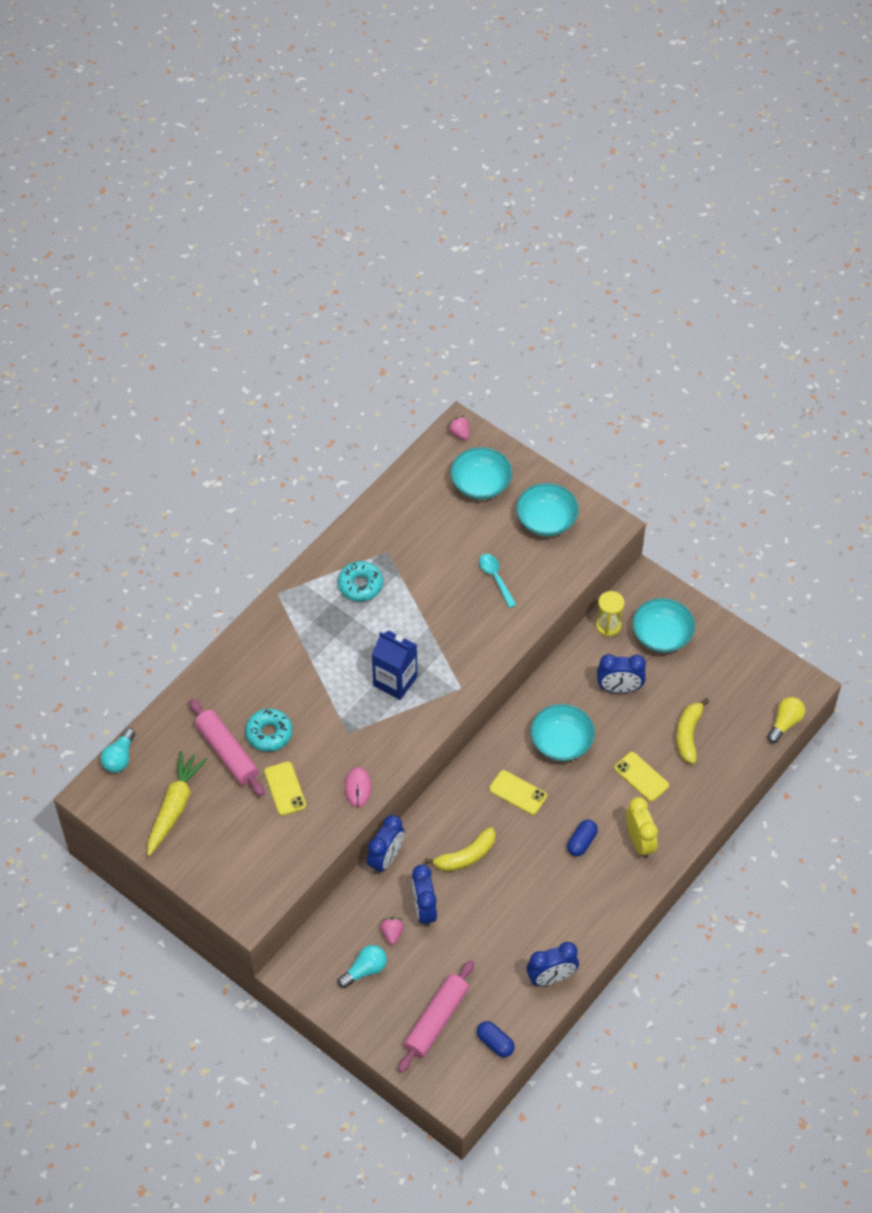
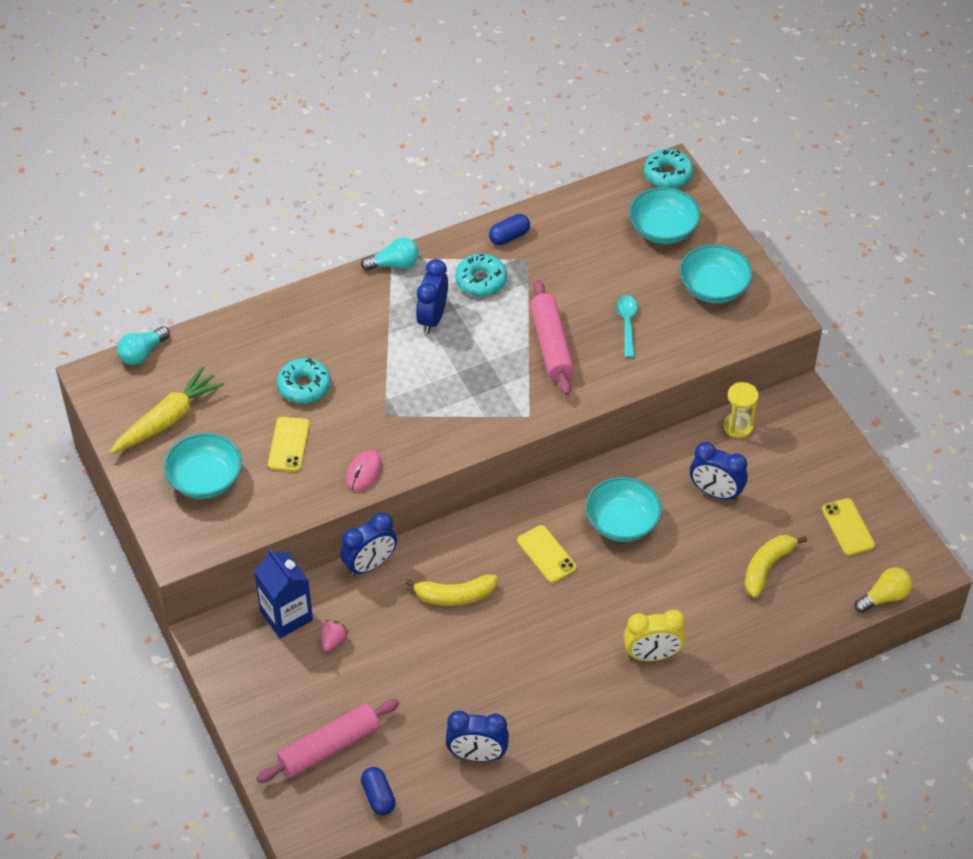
camera: 25 degrees right, 5 degrees down
(227, 752) = (251, 388): pink rolling pin -> pink rolling pin (551, 345)
(365, 970) = (284, 666): turquoise light bulb -> turquoise light bulb (394, 264)
(395, 681) = (463, 384): blue carton -> blue carton (286, 616)
(424, 909) = (380, 631): blue clock -> blue clock (432, 318)
(459, 433) = (668, 174): pink strawberry -> turquoise donut
(581, 842) = (588, 631): blue capsule -> blue capsule (509, 236)
(639, 842) = (652, 655): yellow clock -> yellow clock turned 75 degrees clockwise
(641, 777) = (690, 590): yellow phone -> yellow phone (848, 527)
(662, 635) = (792, 457): turquoise bowl -> turquoise bowl (205, 479)

